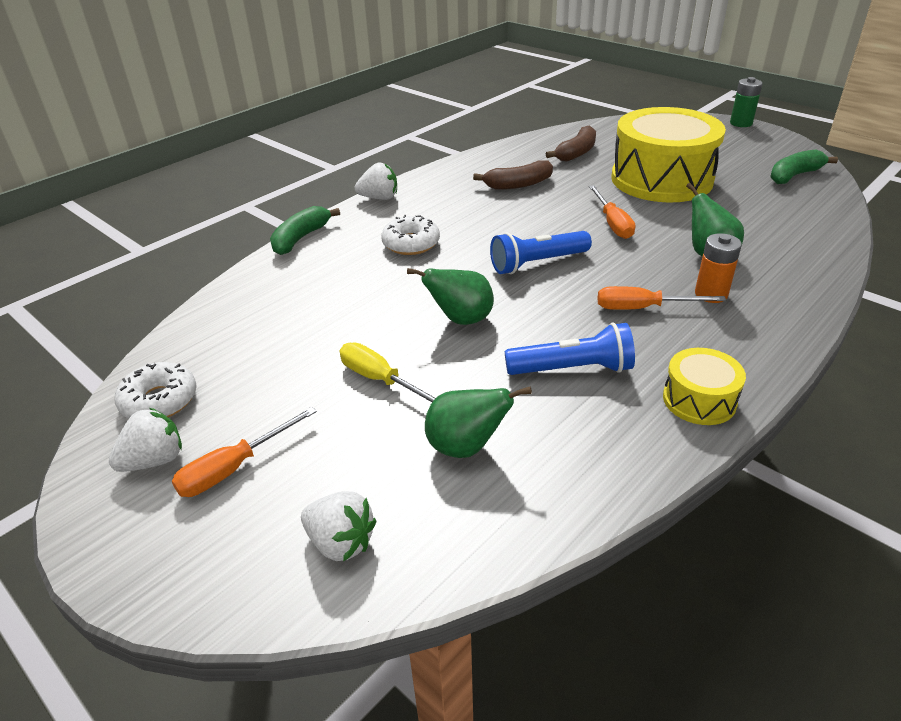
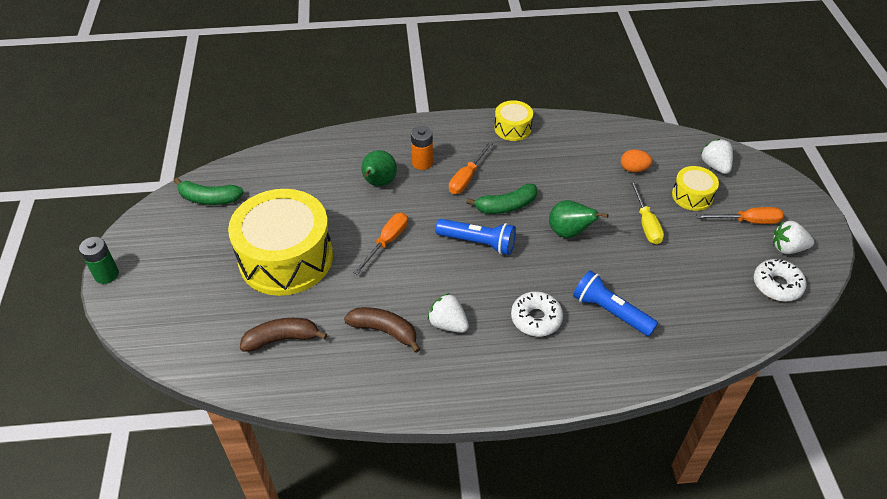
camera: 140 degrees left, 10 degrees up
(301, 238) = (612, 387): green banana -> green banana (506, 206)
(345, 458) = (692, 196): none -> yellow drum
(379, 198) = (507, 399): white strawberry -> white strawberry (448, 324)
(466, 447) = (633, 169): green pear -> orange egg
(572, 369) = (546, 171): blue flashlight -> blue flashlight (610, 312)
(643, 308) = (467, 178): orange screwdriver -> orange screwdriver turned 75 degrees clockwise

